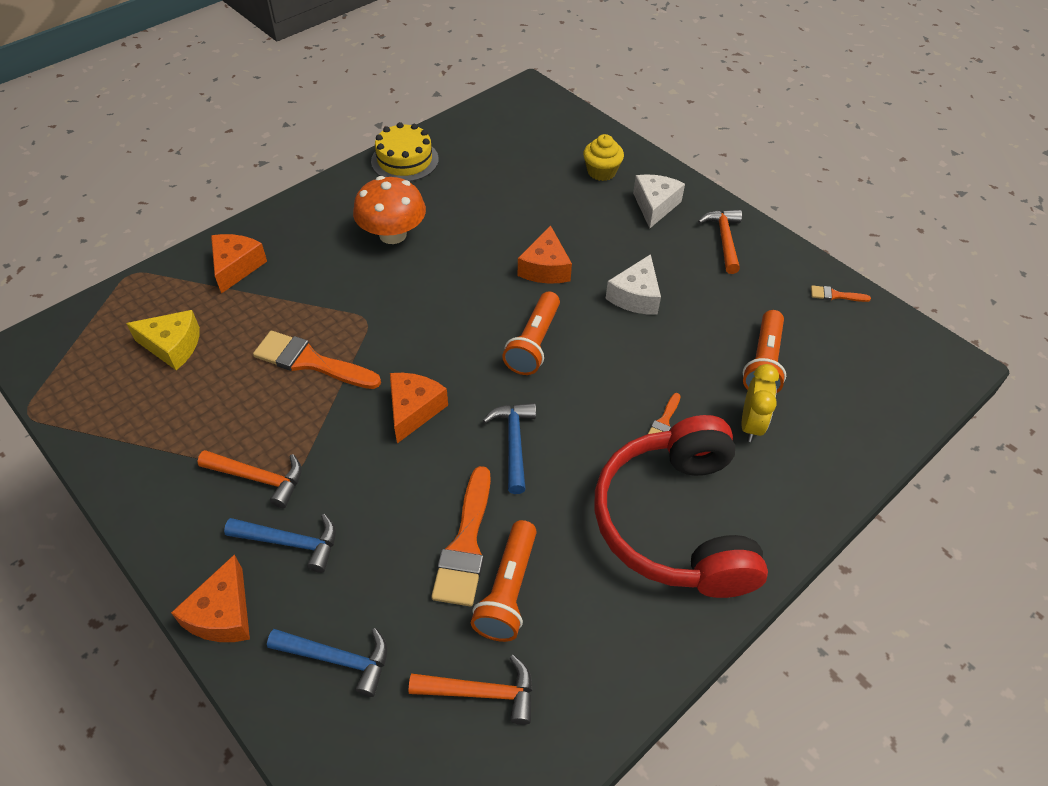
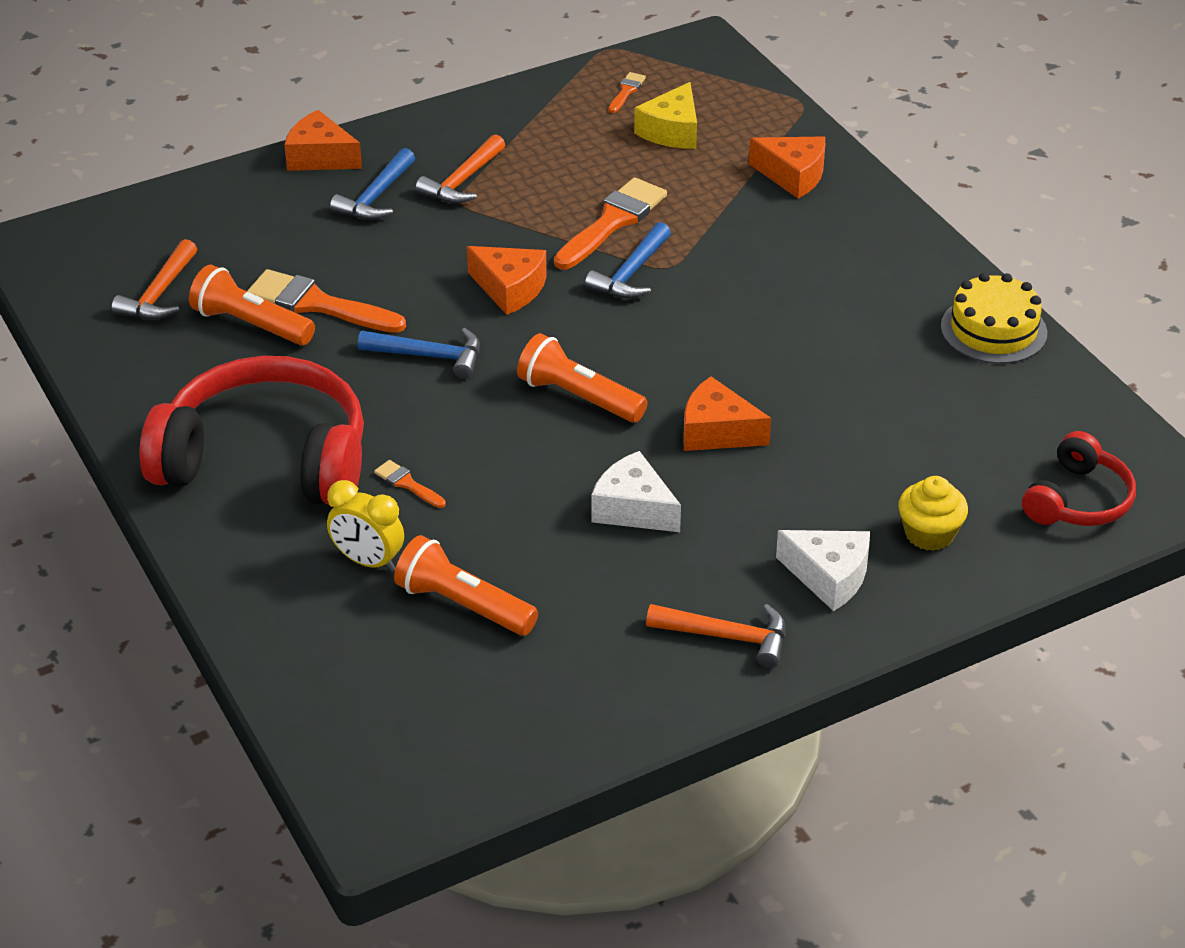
camera: 105 degrees right, 10 degrees down
(338, 659) = (239, 216): blue hammer -> blue hammer (631, 273)
(392, 234) = (824, 302): orange mushroom -> none
(550, 122) = (1078, 500): none -> red headphones
(835, 295) = (564, 731): orange brush -> orange brush (626, 91)

